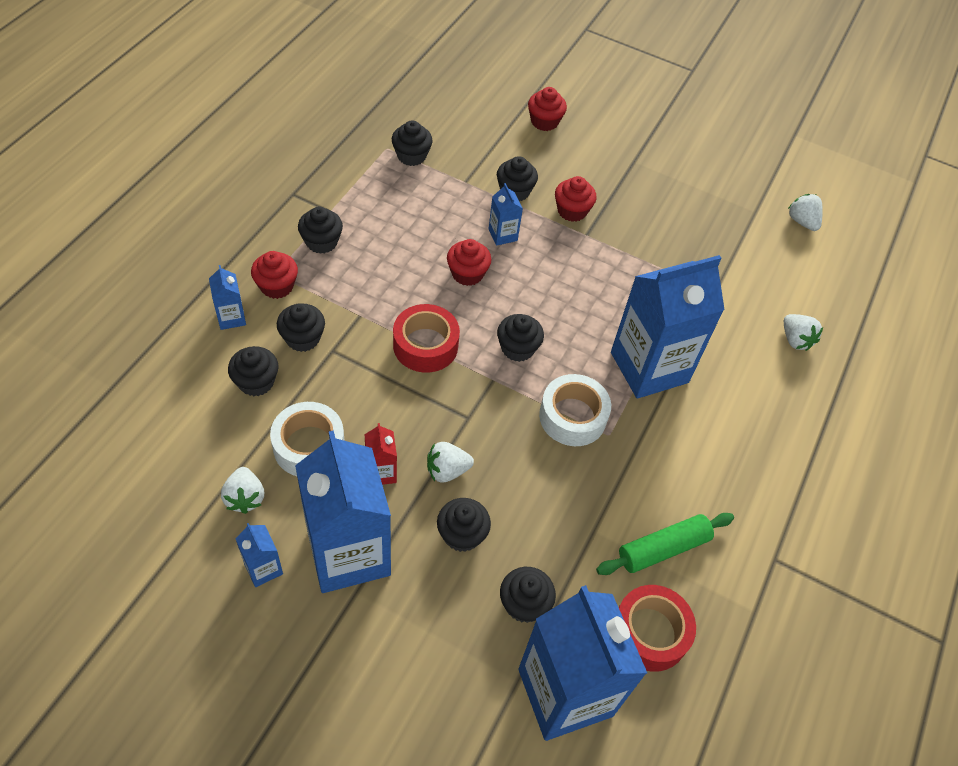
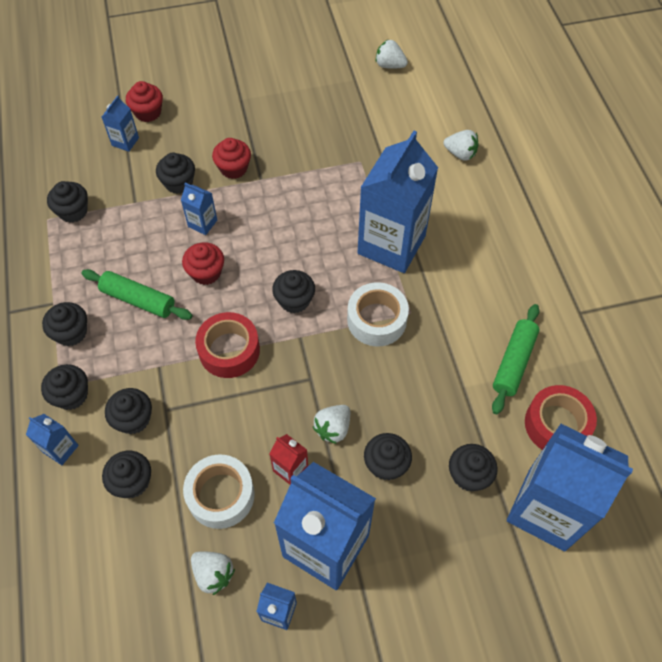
camera: 35 degrees left, 5 degrees up
(277, 286) = (71, 395): red cupcake -> black cupcake
(394, 255) = (138, 300): none -> green rolling pin
(504, 132) = (125, 141): none -> blue carton

